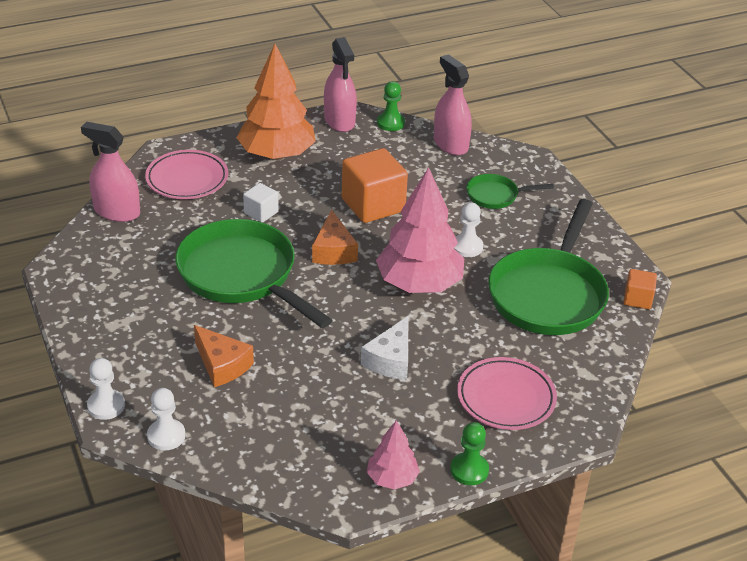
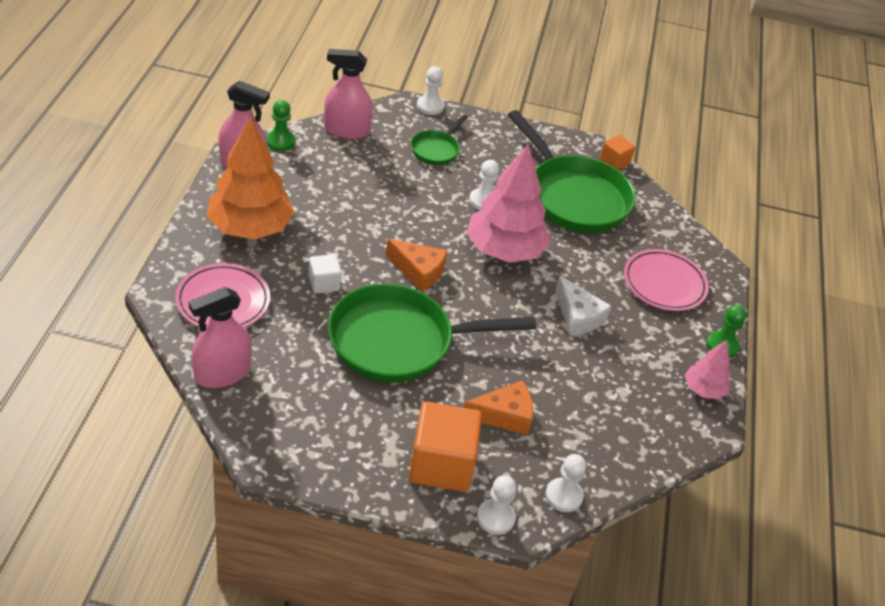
camera: 60 degrees left, 5 degrees up
(373, 205) = (381, 216): orange cube -> orange cube (441, 464)
(546, 168) = (430, 106): none -> white pawn

